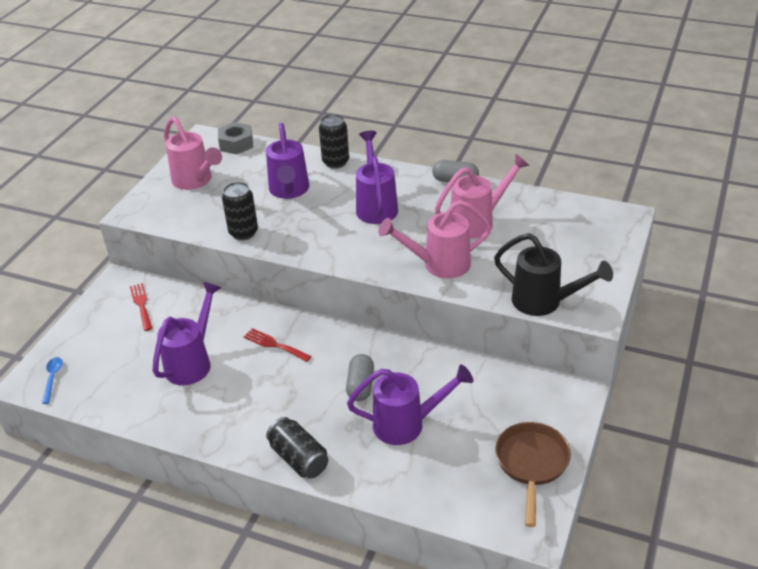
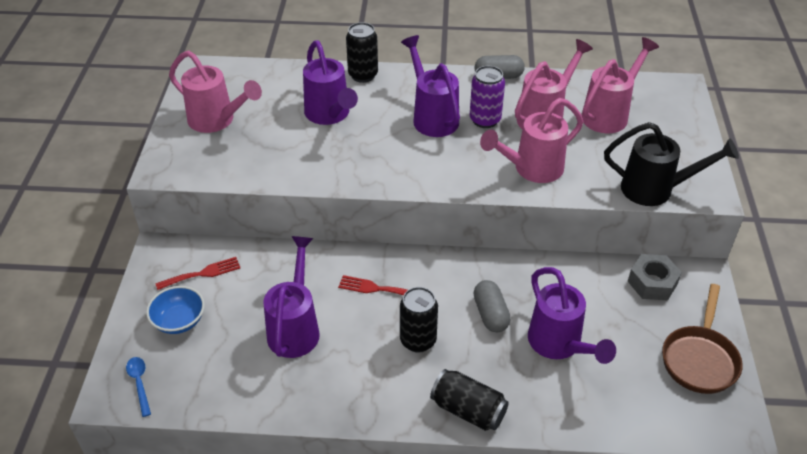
camera: 20 degrees left, 5 degrees up
(105, 338) = (179, 321): none -> blue bowl
(141, 305) = (202, 273): red fork -> red fork turned 105 degrees clockwise
(236, 144) = (241, 71): grey nut -> grey nut (652, 283)
(243, 233) = (304, 171): black can -> black can (418, 340)
(407, 424) = (559, 345): purple watering can -> purple watering can turned 90 degrees clockwise
(421, 216) = (485, 120): none -> purple can
(531, 464) = (700, 359): brown pan -> brown pan turned 150 degrees counterclockwise
(540, 229) = (609, 114): none -> pink watering can

